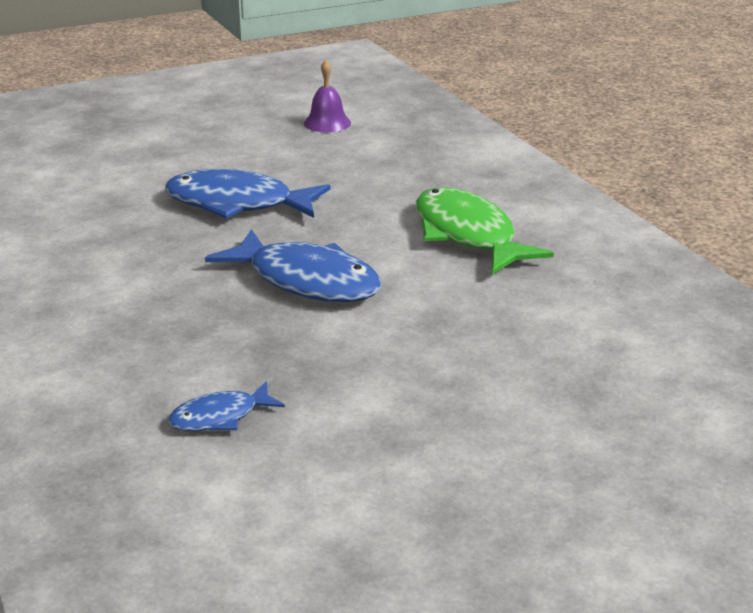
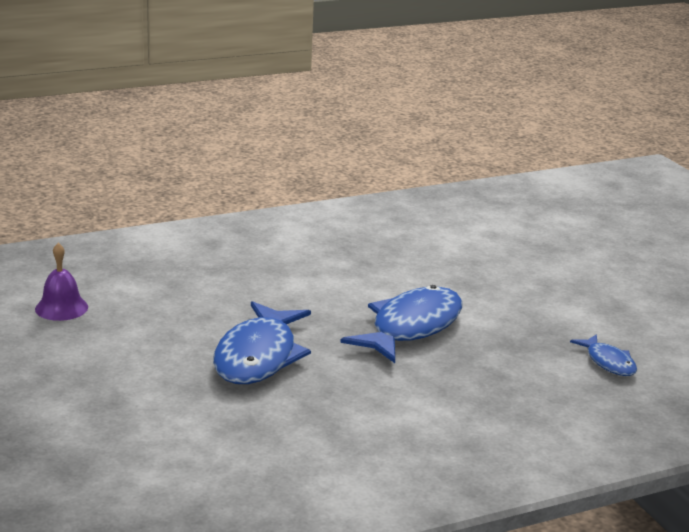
camera: 90 degrees left, 5 degrees down
(467, 235) = (332, 262): green fish -> none

